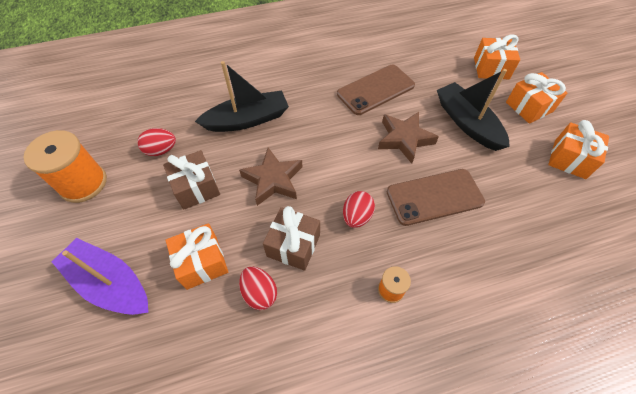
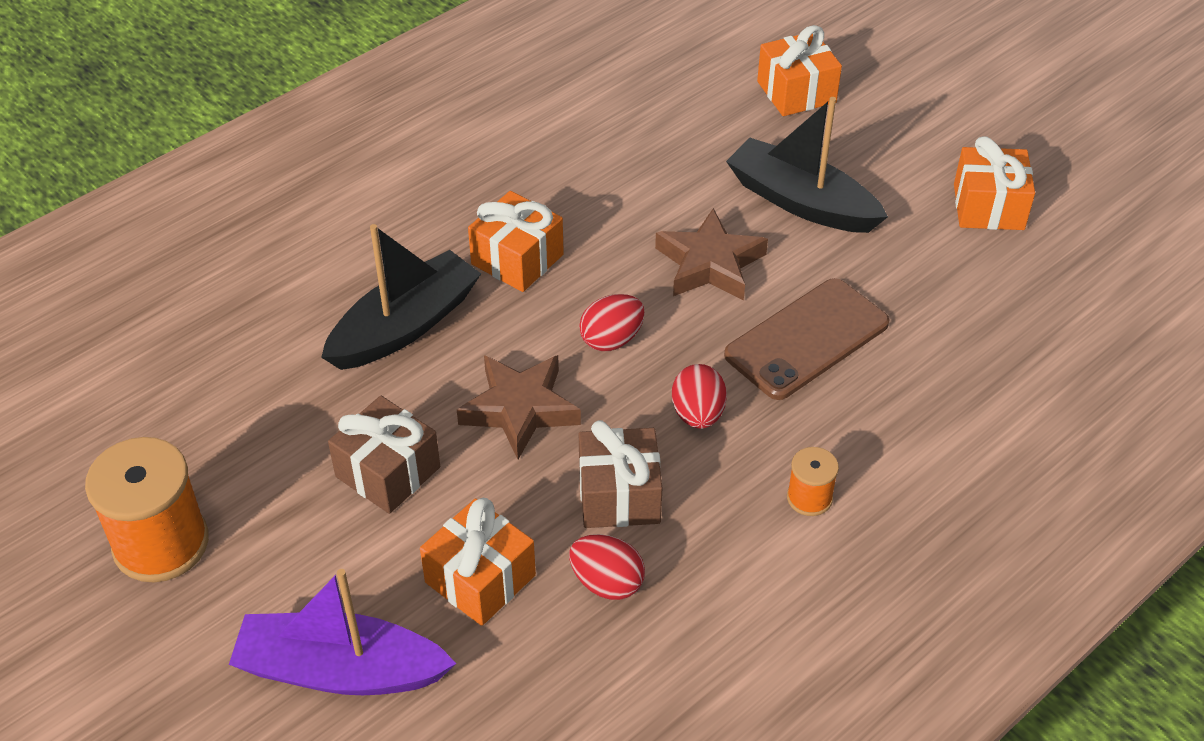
camera: 25 degrees left, 10 degrees down
(161, 150) = (273, 435): red egg -> red egg (611, 339)
(375, 90) = (612, 195): brown phone -> none
(529, 107) = (890, 141): orange gift -> orange gift (517, 259)

